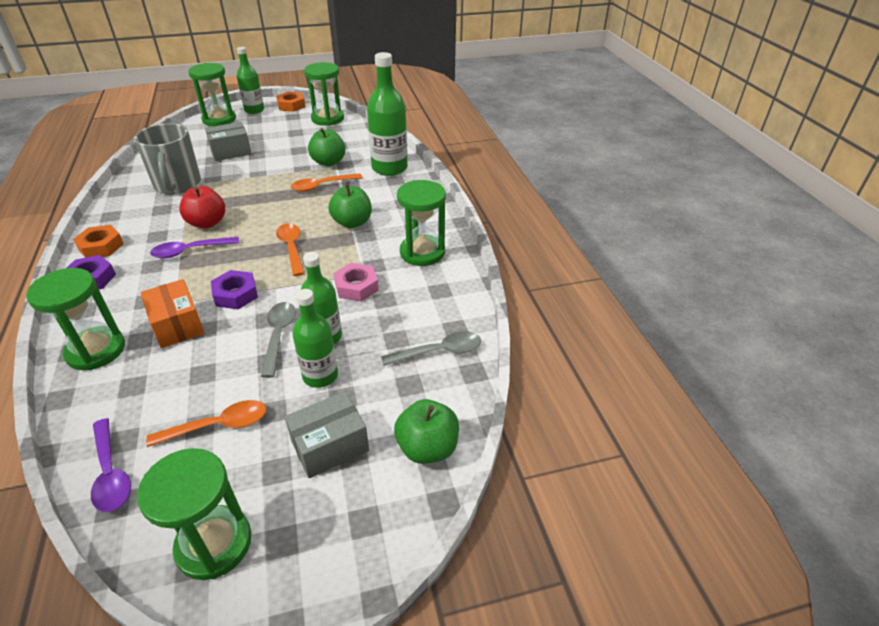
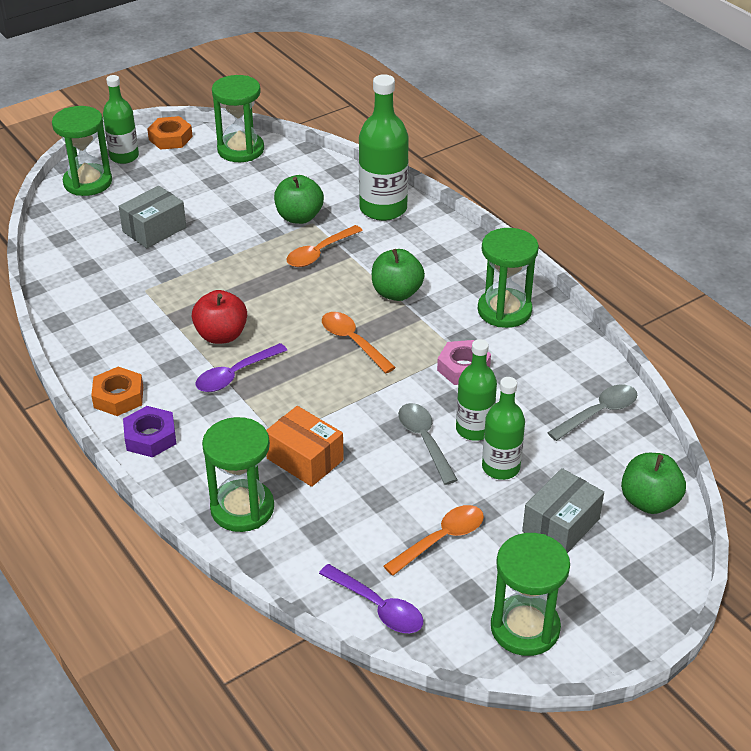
camera: 20 degrees left, 0 degrees up
(177, 185) = (130, 294): grey mug -> none
(235, 294) = (338, 410): purple nut -> none

